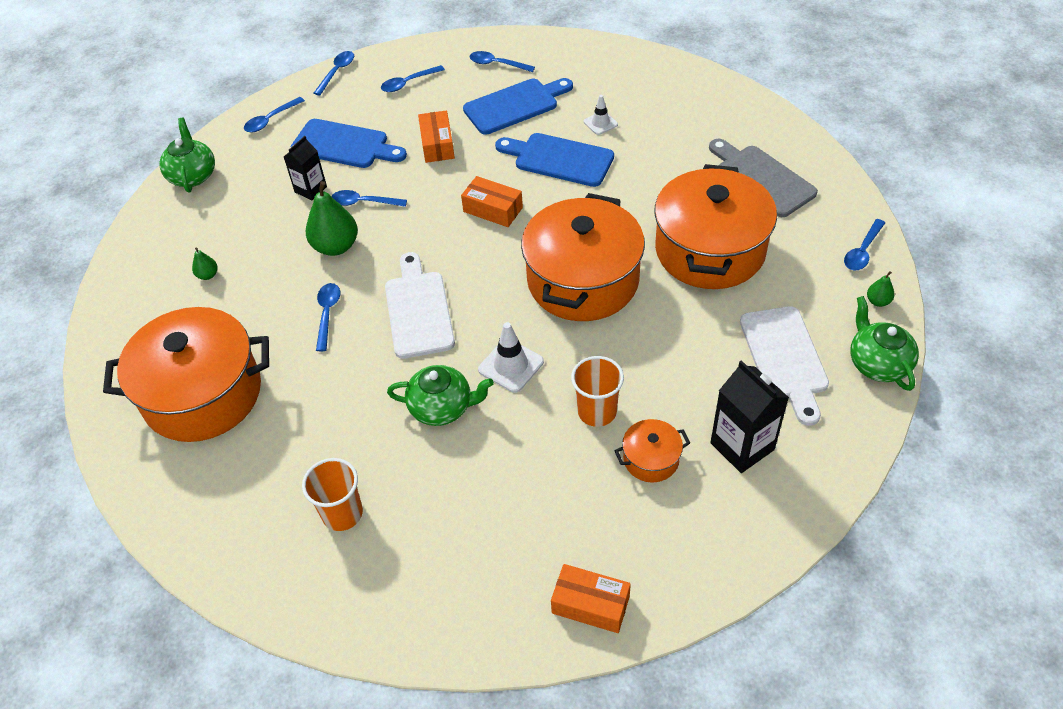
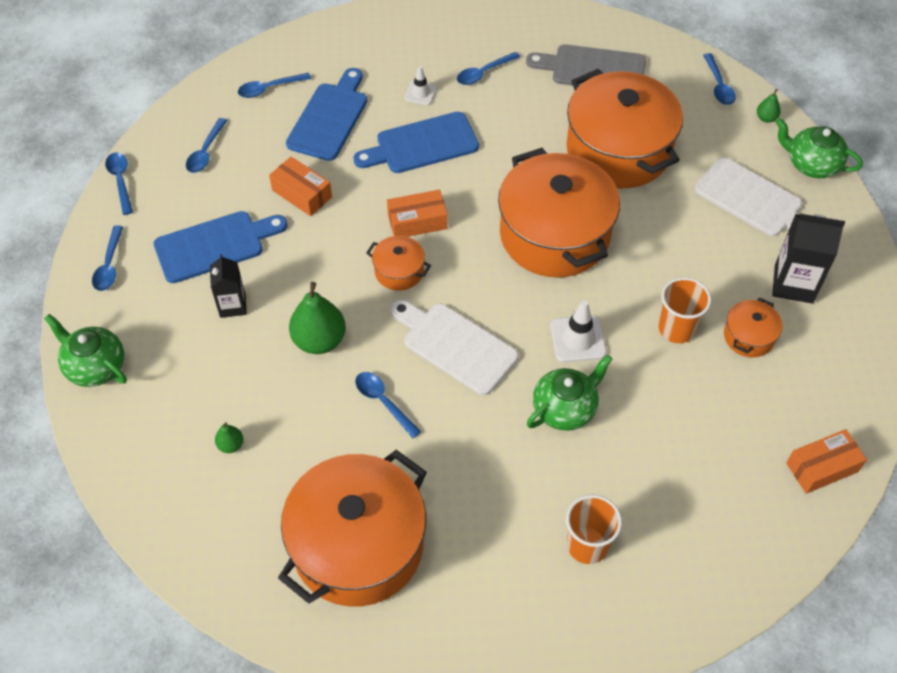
camera: 45 degrees left, 5 degrees up
(363, 202) = (297, 286): blue spoon -> blue spoon (483, 73)
(440, 235) = (399, 271): none -> orange pot

